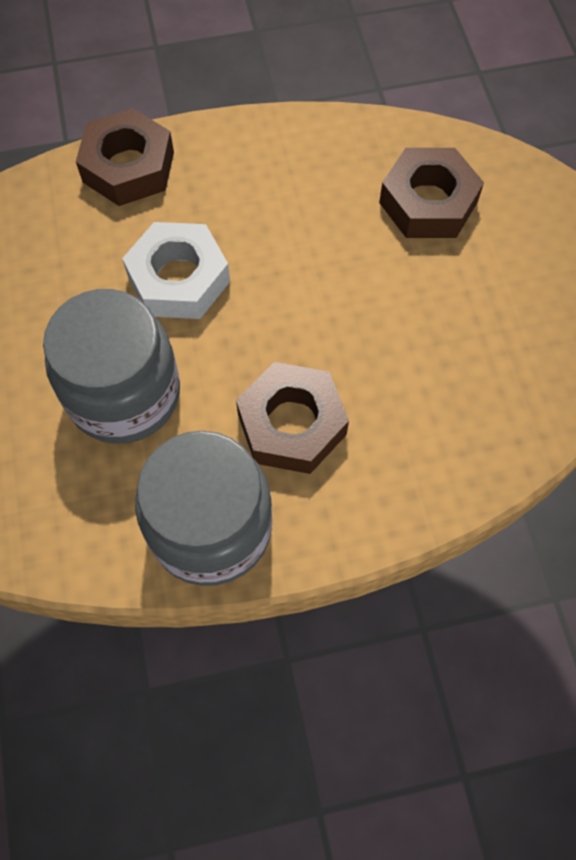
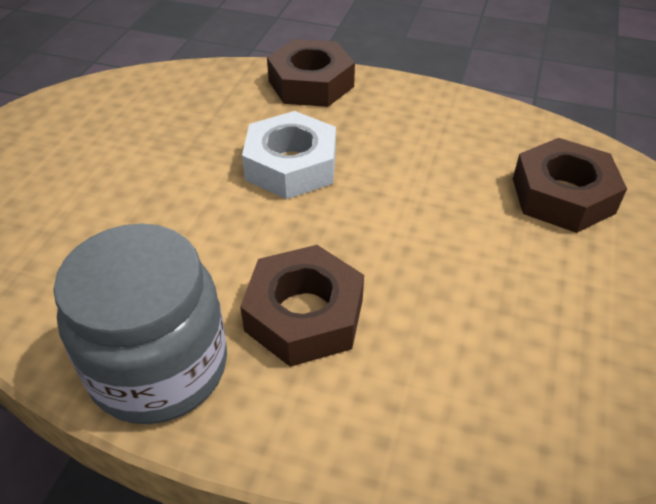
camera: 30 degrees right, 20 degrees down
(124, 394) = (178, 226): grey jar -> none

